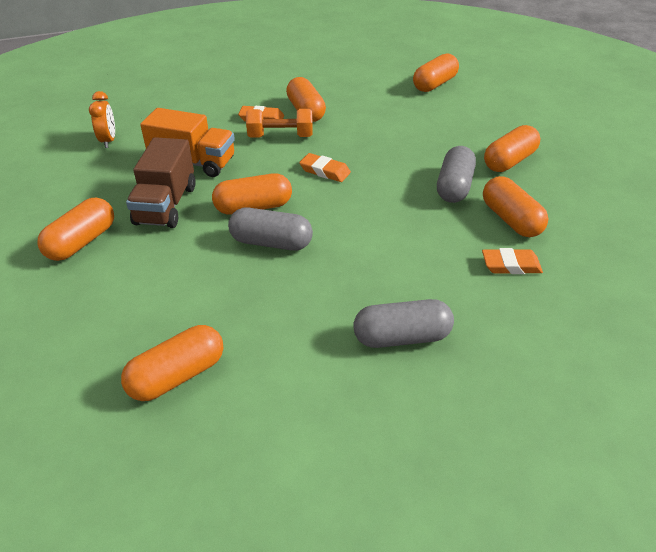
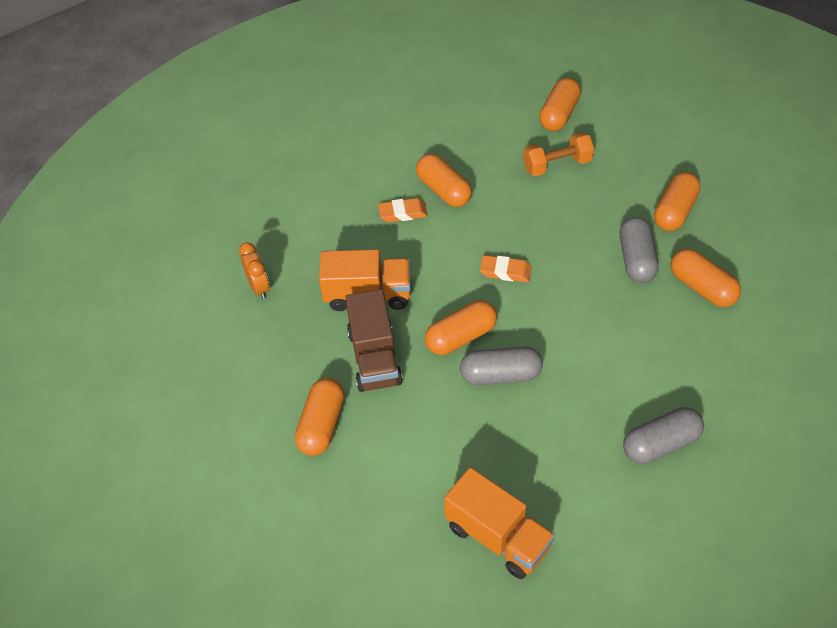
camera: 15 degrees left, 10 degrees up
(177, 376) = (497, 537): orange capsule -> orange truck
(280, 137) = (437, 235): orange dumbbell -> orange dumbbell (557, 165)
(511, 265) = (720, 341): orange eraser -> none

